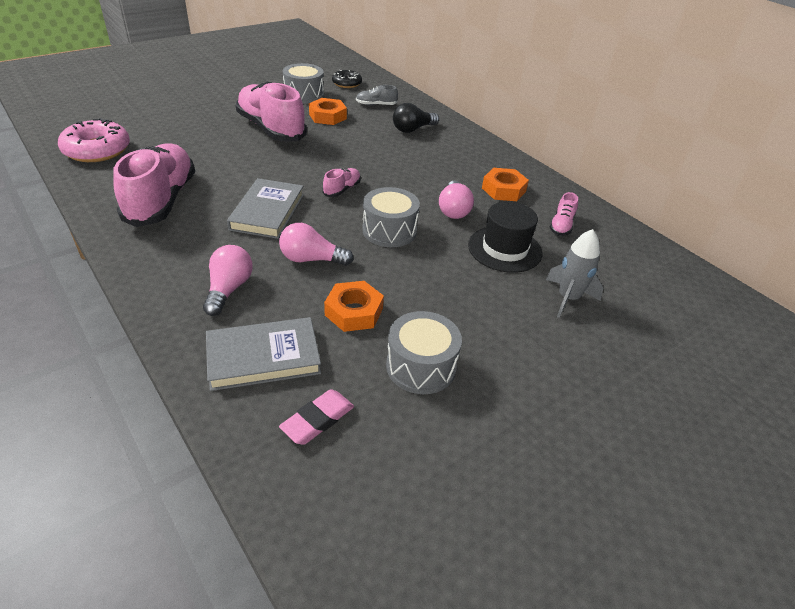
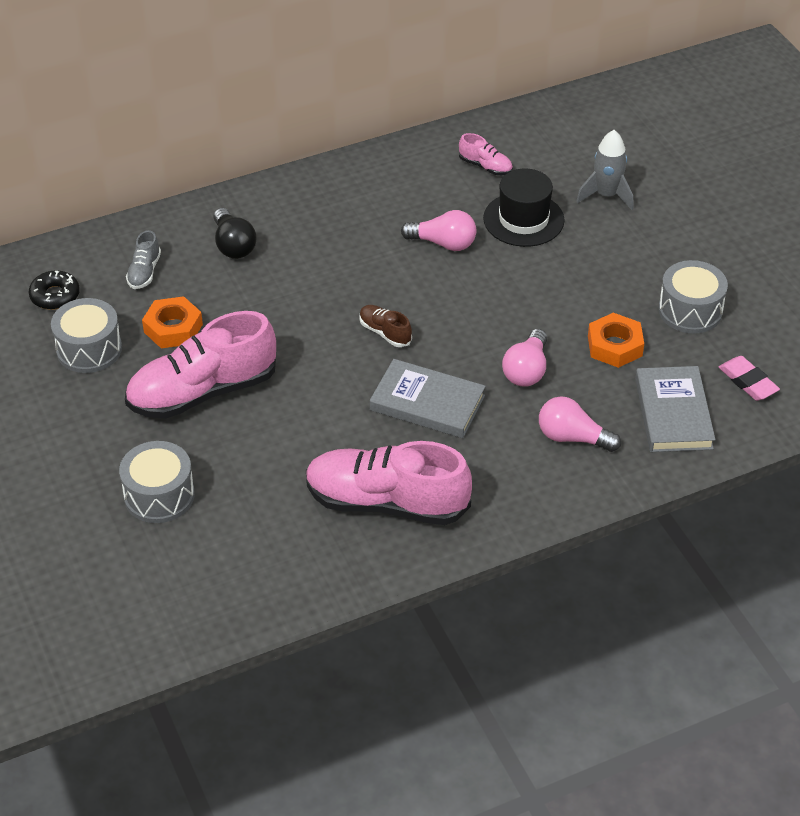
camera: 75 degrees left, 5 degrees up
(97, 150) = (234, 585): pink donut -> none
(342, 189) = (385, 332): pink shoe -> brown shoe
(389, 230) = (479, 302): grey drum -> grey drum (159, 495)
(503, 190) = (406, 193): orange nut -> none

